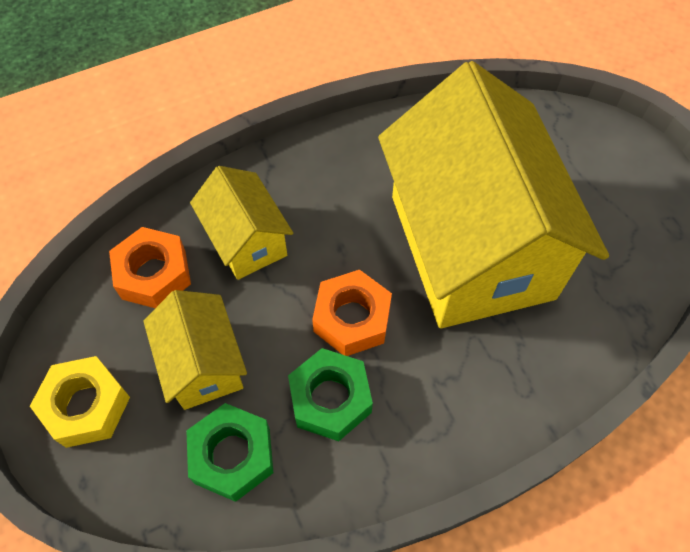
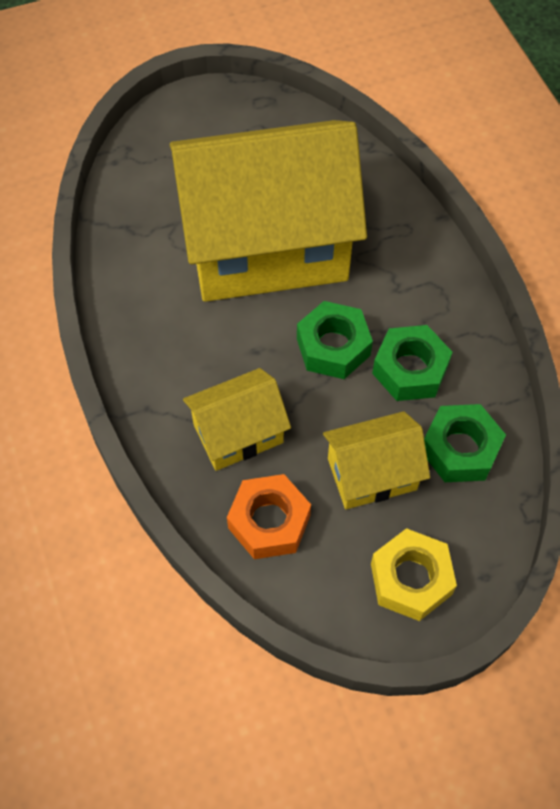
camera: 85 degrees left, 0 degrees up
(352, 319) = (333, 347): orange nut -> green nut

